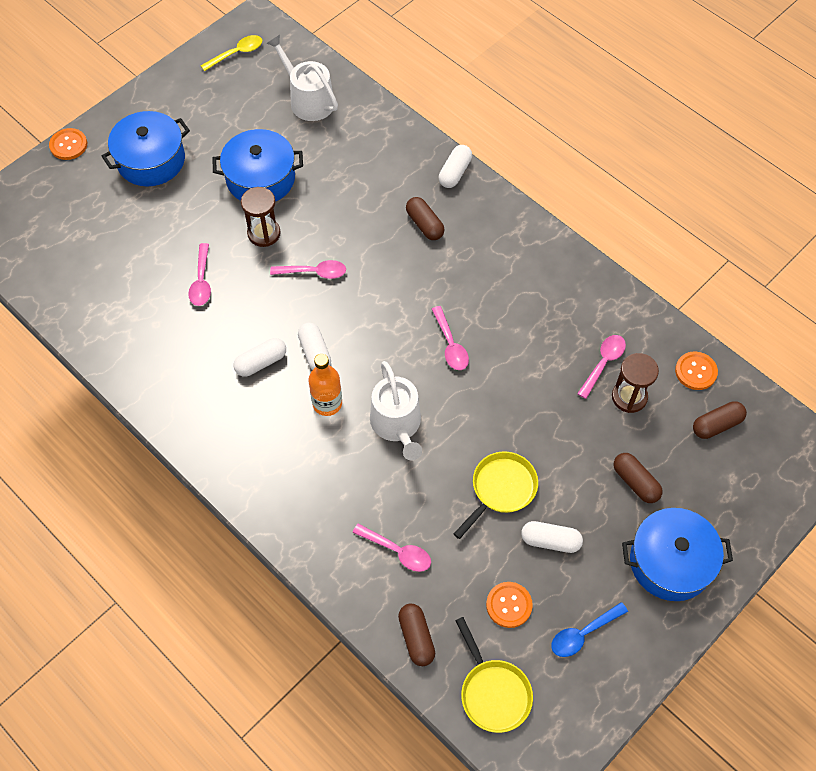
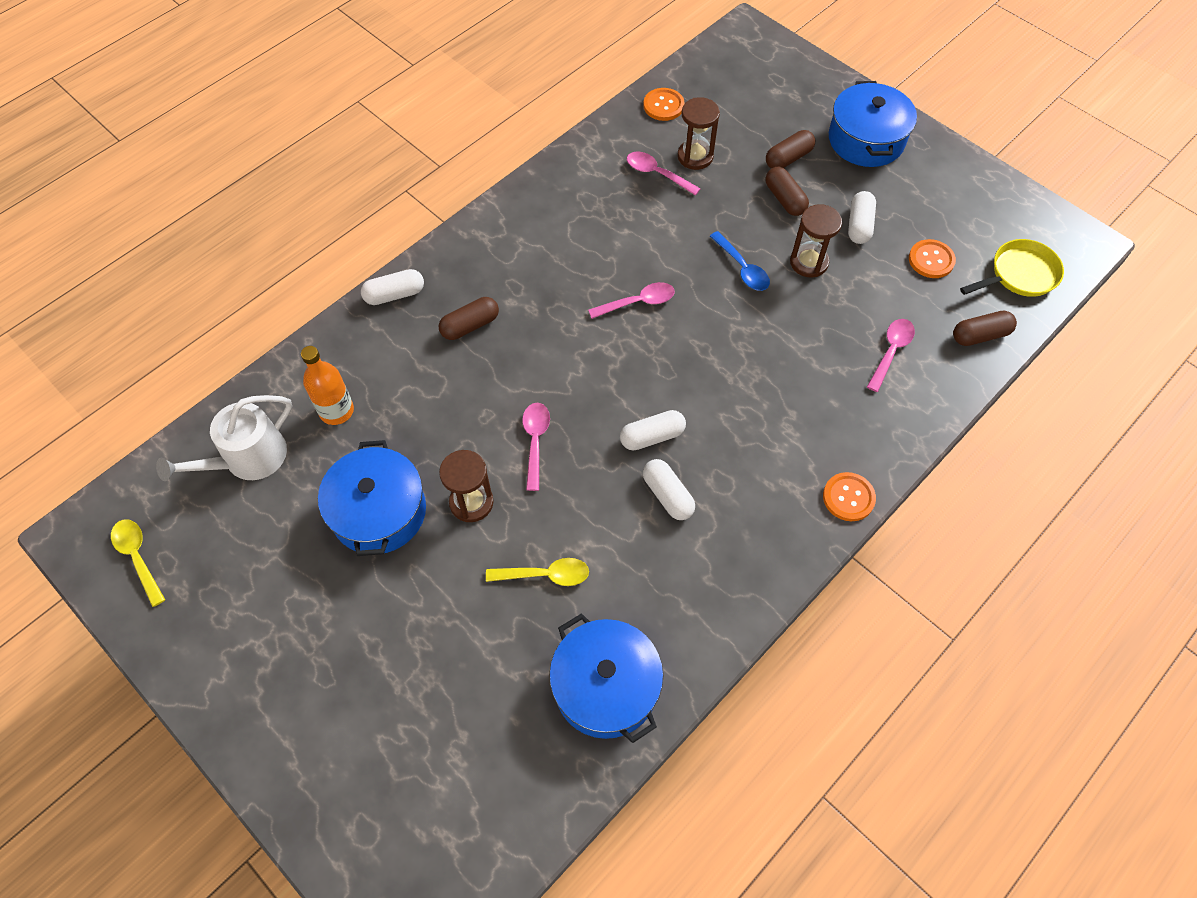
camera: 90 degrees left, 0 degrees up
(68, 145) = (278, 798): orange button -> orange button (848, 497)
(151, 160) = (327, 664): blue pot -> blue pot (605, 686)
(201, 281) = (545, 575): pink spoon -> yellow spoon
(327, 403) = (720, 422): orange bottle -> orange bottle (336, 411)
(397, 424) = (742, 352): white watering can -> none
(455, 172) = (394, 294): white capsule -> white capsule turned 45 degrees counterclockwise
(501, 489) = (809, 262): yellow pan -> brown hourglass
(583, 633) = (947, 205): blue spoon -> blue spoon (742, 268)
(716, 425) = (721, 96): brown capsule -> brown capsule (784, 199)

